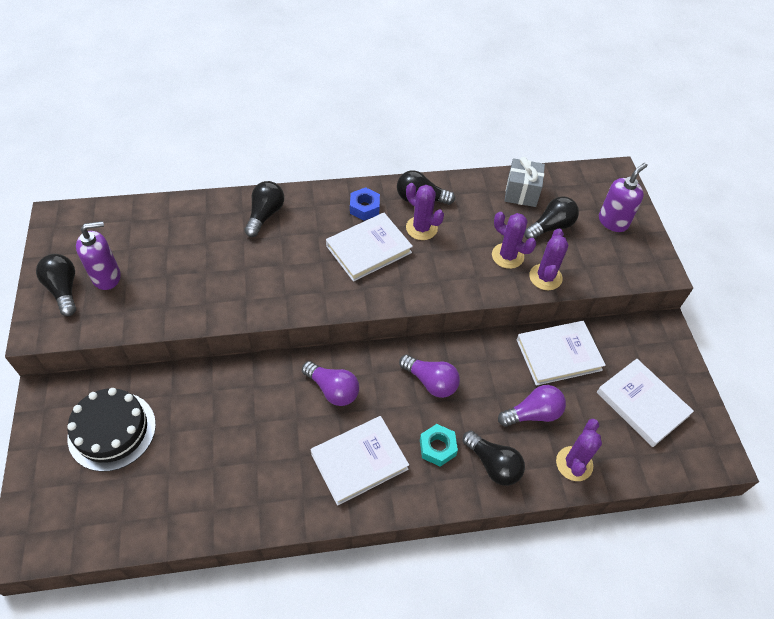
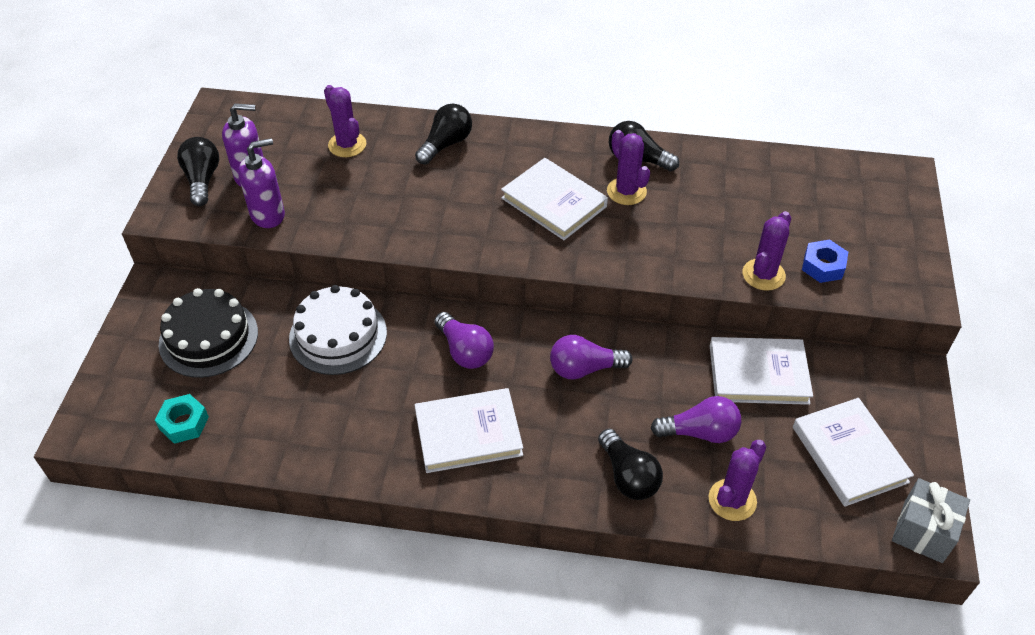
camera: 20 degrees right, 5 degrees down
(224, 401) = (338, 335): none -> white cake
(364, 208) = (565, 157): blue nut -> blue nut (823, 266)
(369, 249) = (554, 202): white book -> white book turned 60 degrees clockwise
(431, 382) = (584, 368): purple light bulb -> purple light bulb turned 120 degrees clockwise
(437, 447) = (566, 441): turquoise nut -> turquoise nut (184, 423)
(507, 256) = (723, 242): purple cactus -> purple cactus (347, 145)
(521, 193) = (769, 175): grey gift -> grey gift (923, 531)
(550, 227) = (792, 220): black light bulb -> none
(613, 221) = (879, 229): purple soap dispenser -> purple soap dispenser (268, 215)

